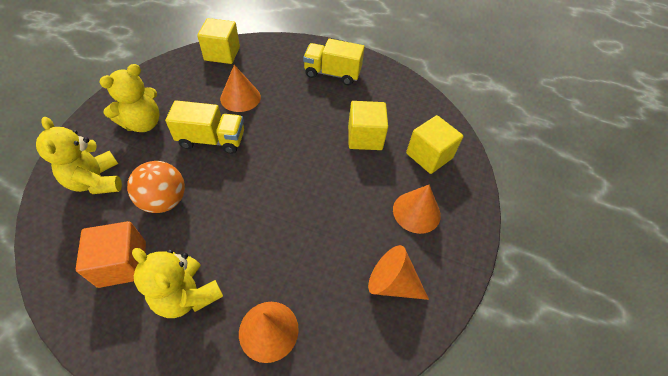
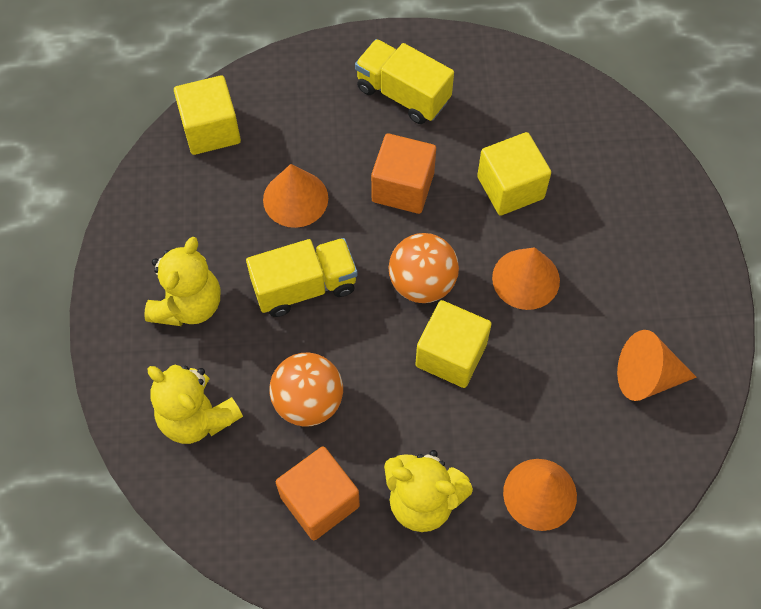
camera: 20 degrees left, 10 degrees up
(280, 165) = (422, 283): none -> orange ball
(302, 114) = (403, 187): none -> orange cube
(332, 74) = (403, 94): yellow truck -> yellow truck turned 45 degrees clockwise
(416, 212) = (632, 271): orange cone -> orange cone (526, 279)
(429, 156) = (610, 179): yellow cube -> yellow cube (451, 355)

